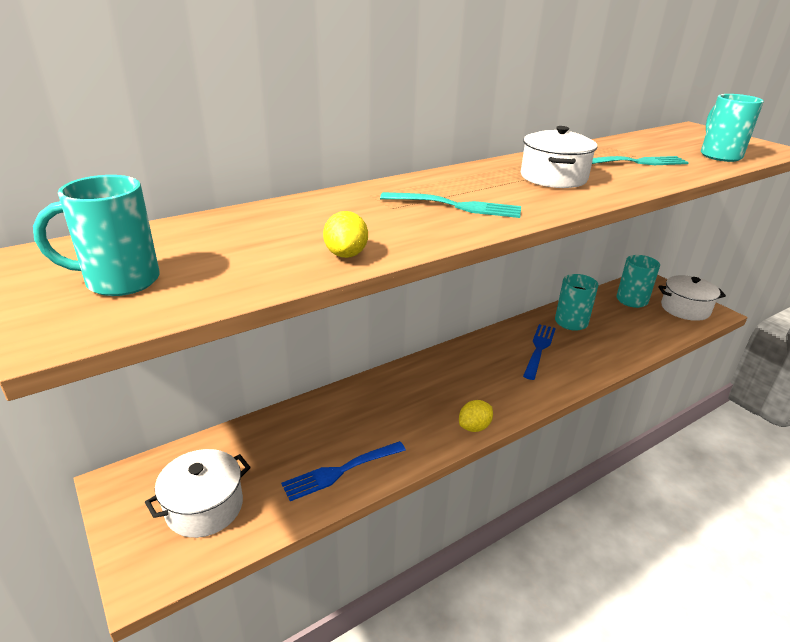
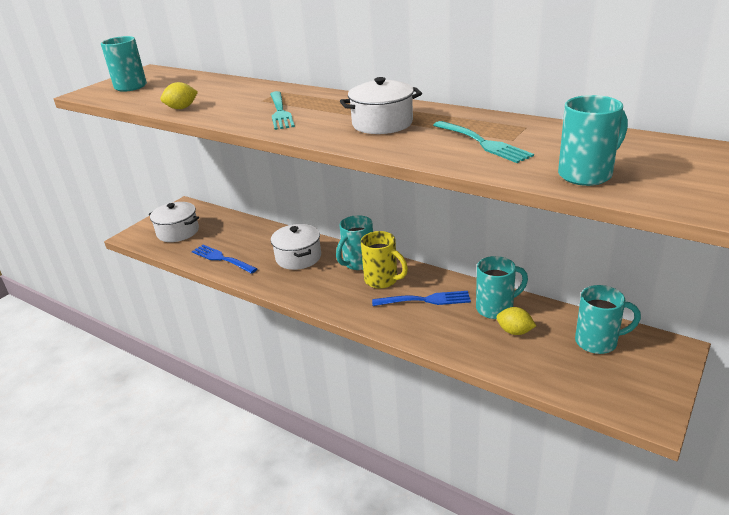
camera: 70 degrees right, 0 degrees up
(445, 366) = (358, 263): none -> turquoise mug
(474, 427) = (292, 293): yellow lemon -> yellow lemon (514, 331)
(490, 361) = (382, 280): none -> yellow mug
(685, 309) = (627, 387): white pot -> white pot (298, 257)

